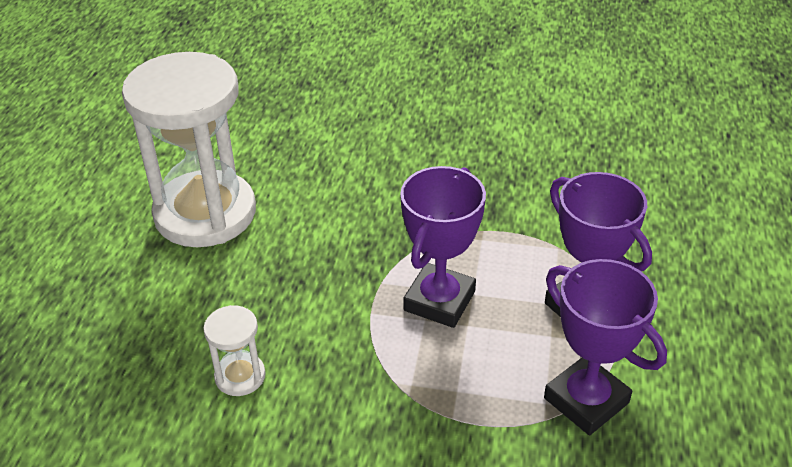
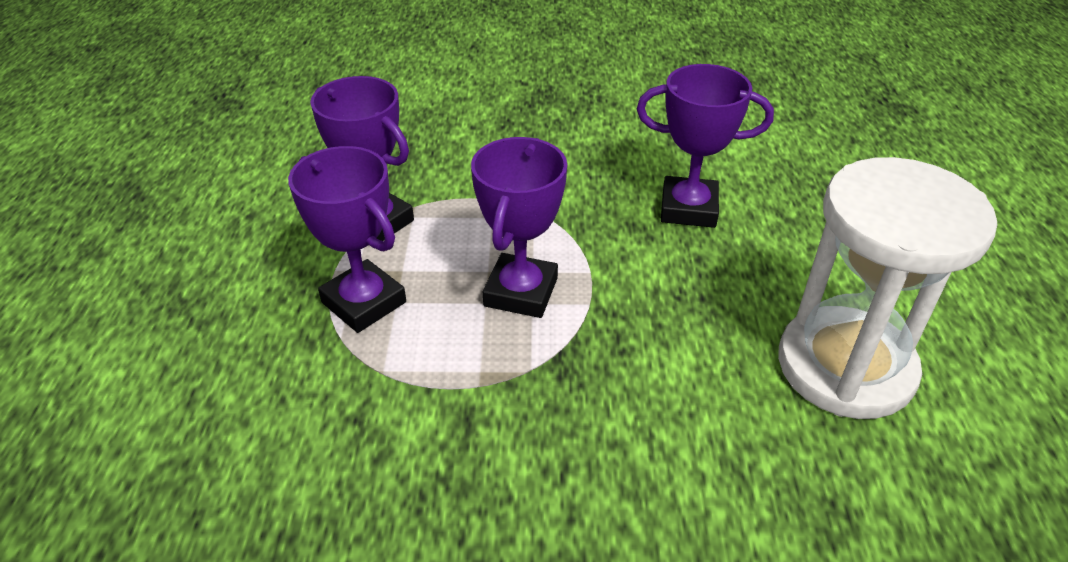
camera: 170 degrees right, 0 degrees up
(240, 376) = (688, 208): white hourglass -> purple trophy

